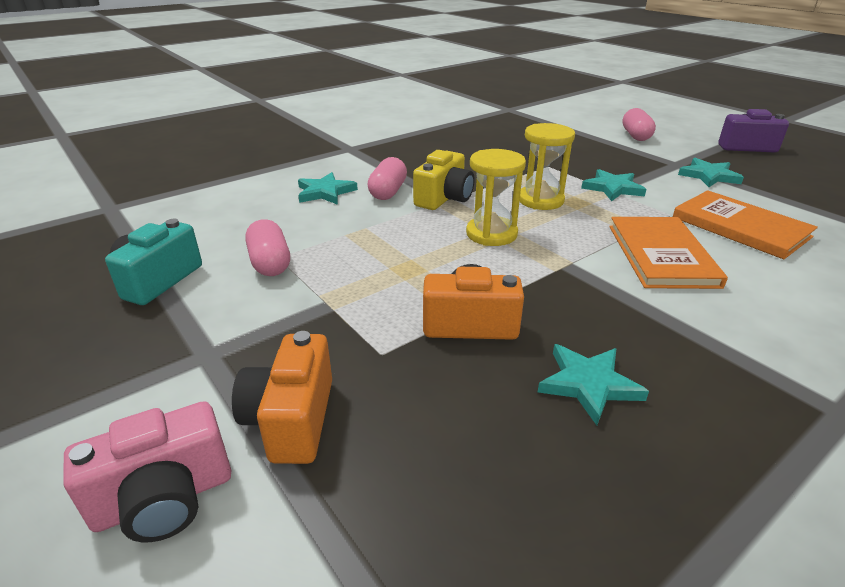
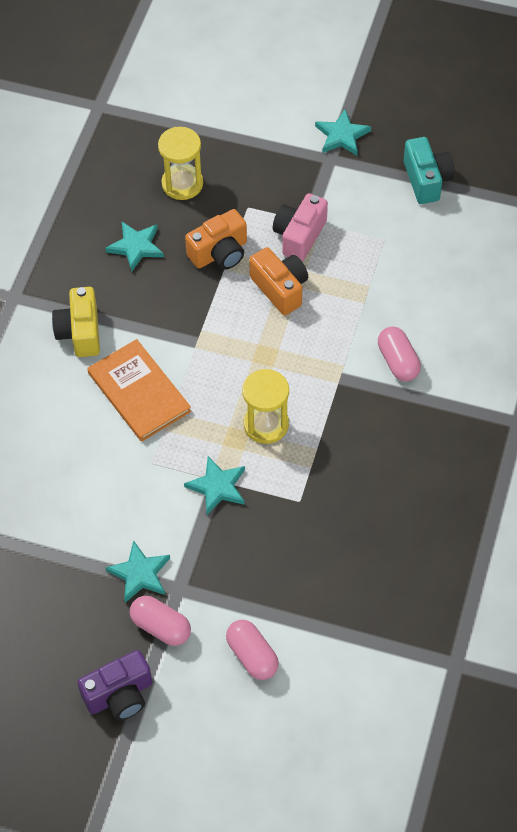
camera: 145 degrees right, 25 degrees up
(164, 499) = (263, 104): pink camera -> pink camera (299, 236)
(270, 263) = (382, 231): pink capsule -> pink capsule (161, 627)
(292, 419) = (252, 154): orange camera -> orange camera (280, 288)
(325, 192) = (446, 330): turquoise star -> turquoise star (342, 135)
(444, 198) = (344, 379): yellow camera -> yellow camera (80, 332)
(491, 234) = (270, 349): yellow hourglass -> yellow hourglass (182, 184)
(740, 227) = (92, 473): orange book -> none

